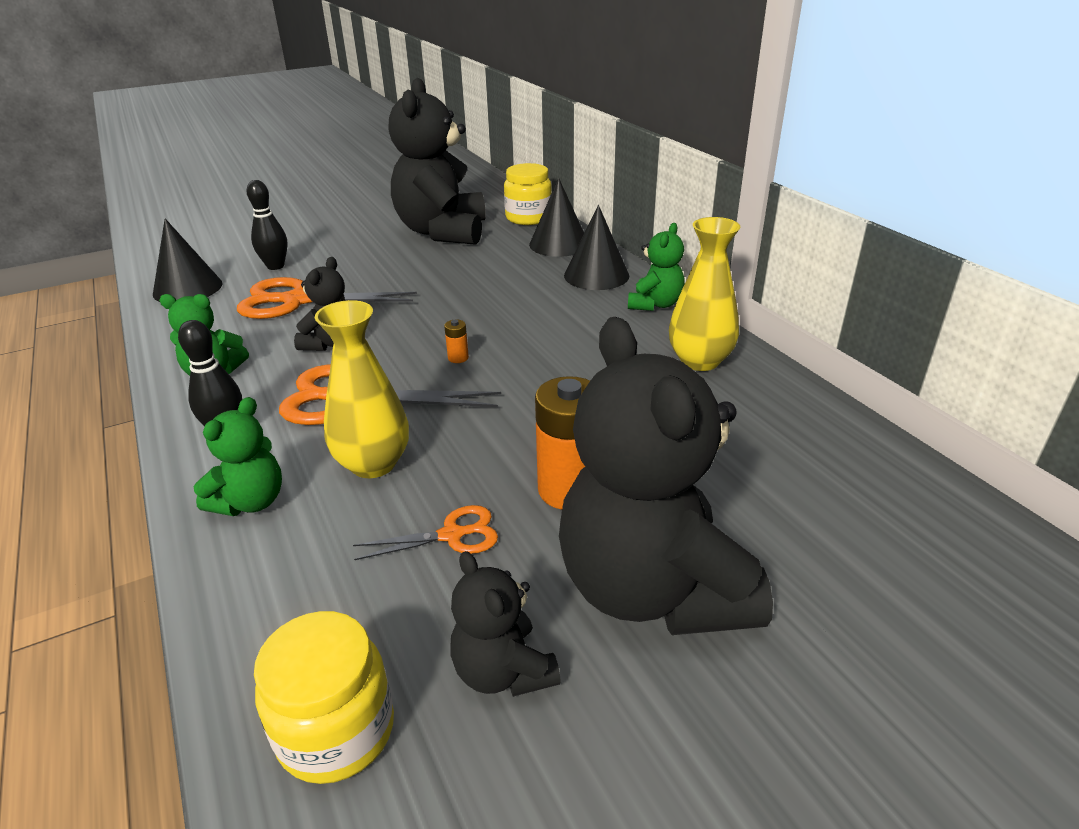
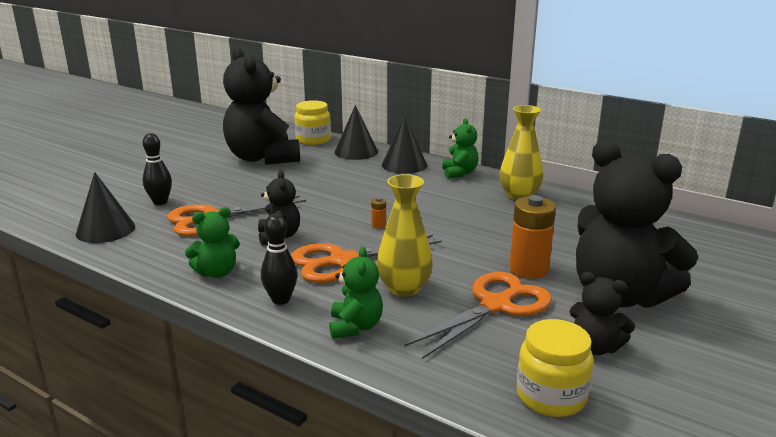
camera: 30 degrees left, 10 degrees down
(452, 535) = (496, 305): orange scissors -> orange scissors, size x1.94

